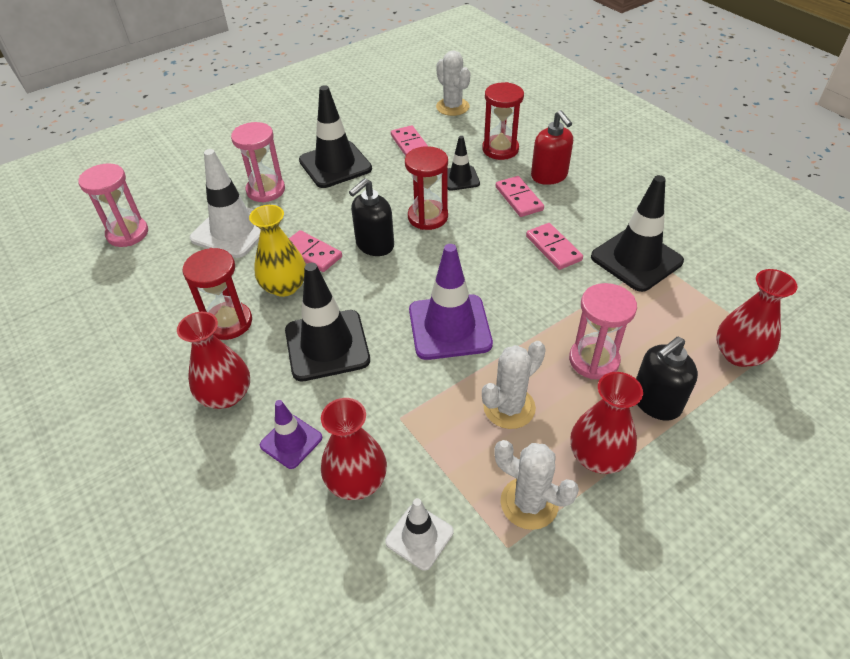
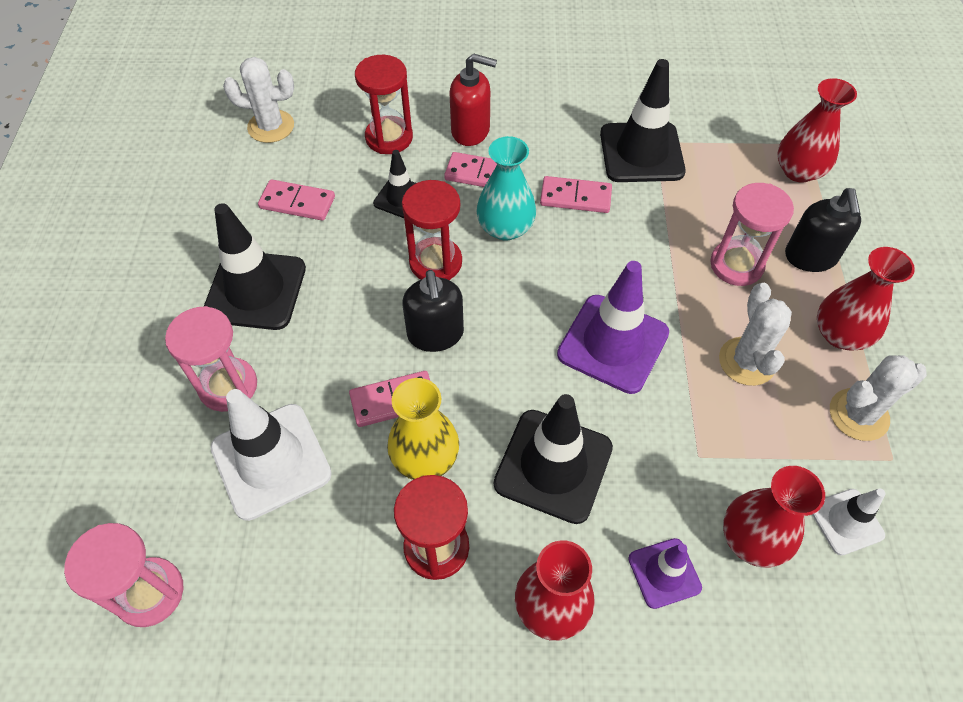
camera: 55 degrees left, 10 degrees up
(489, 231) = (505, 228): none -> turquoise vase

